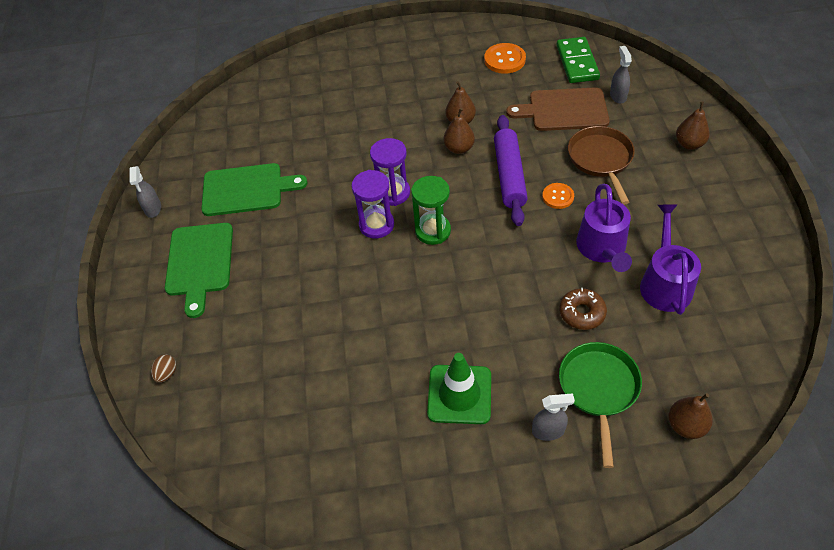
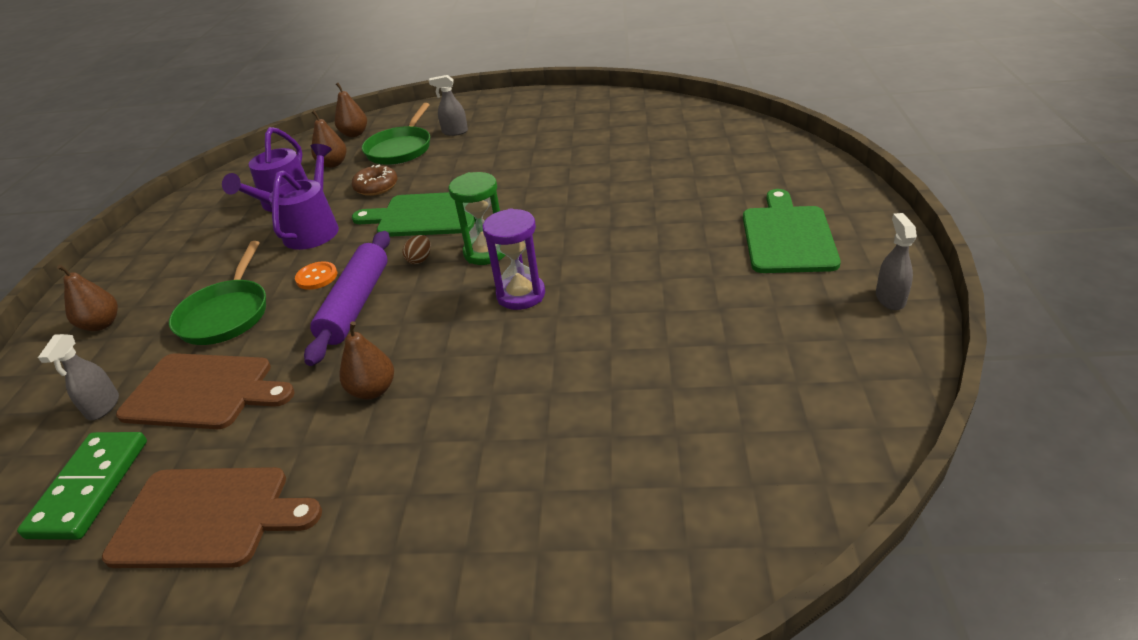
camera: 170 degrees left, 15 degrees down
(167, 374) = (790, 160): brown egg -> brown egg (420, 259)
(246, 189) = (742, 314): green cutting board -> green cutting board (425, 215)
(376, 225) = (553, 261): purple hourglass -> none
(459, 148) = (400, 346): brown pear -> brown pear (333, 164)
(459, 394) = (513, 147): green traffic cone -> none
(504, 60) = (207, 517): orange button -> brown cutting board
(601, 160) = (226, 314): brown pan -> green pan

